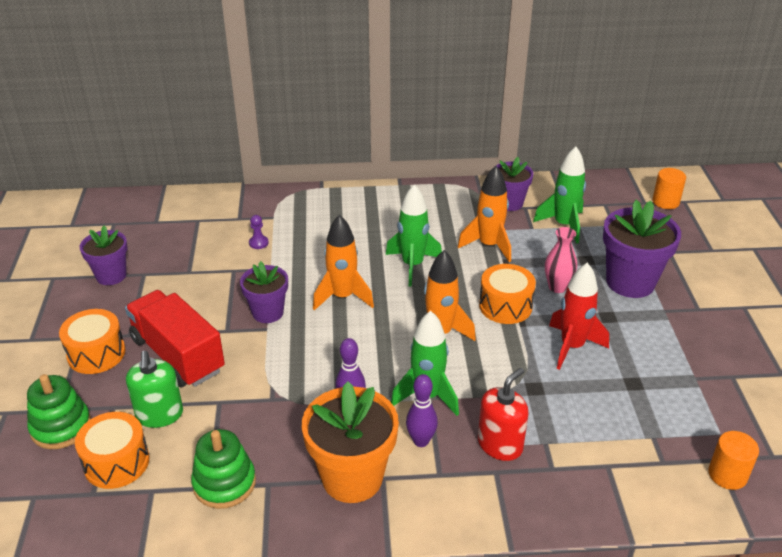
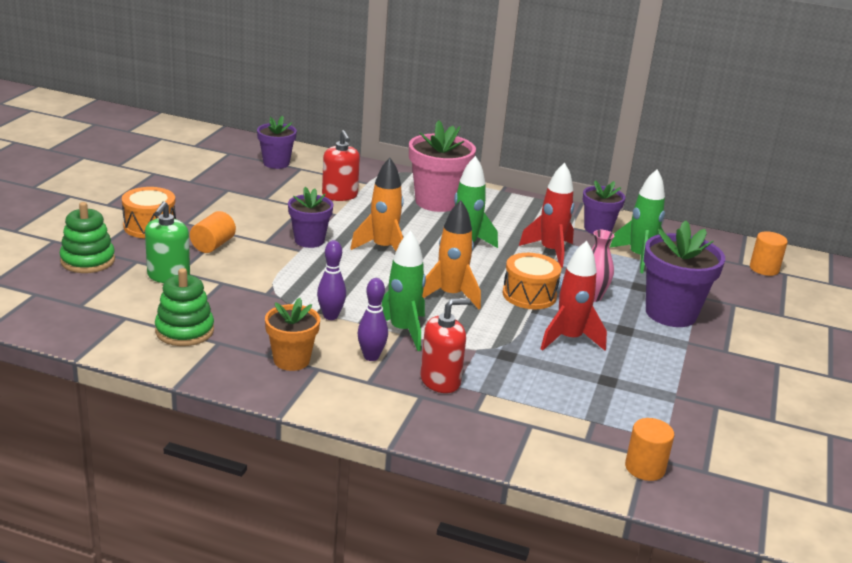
camera: 20 degrees right, 10 degrees down
(111, 276) = (200, 184): purple flower pot -> purple flower pot (276, 163)
(116, 462) = (112, 293): orange drum -> none
(178, 355) = (213, 245): red truck -> orange cylinder
(258, 243) = (339, 195): purple pawn -> red soap dispenser
(352, 219) = (437, 202): none -> pink flower pot
(352, 478) = (291, 360): orange flower pot -> orange flower pot, size x0.62
(489, 245) = (550, 252): orange rocket -> red rocket

